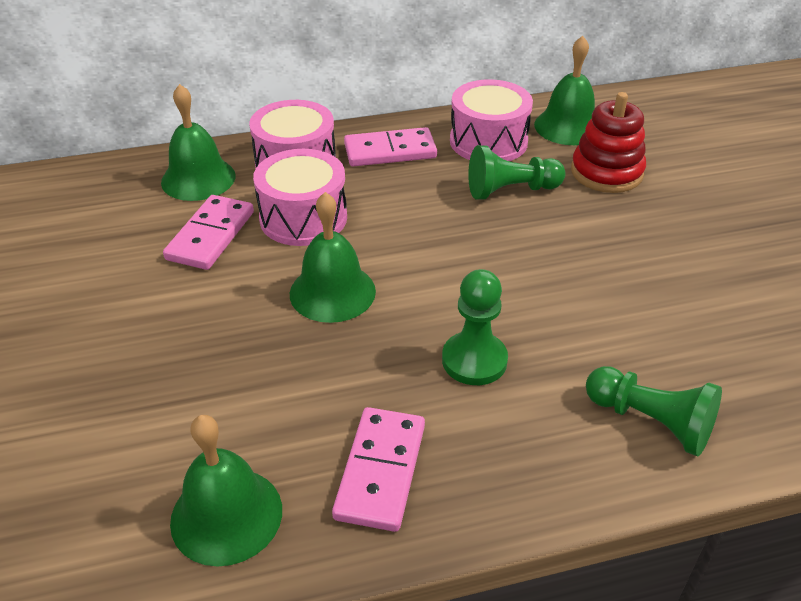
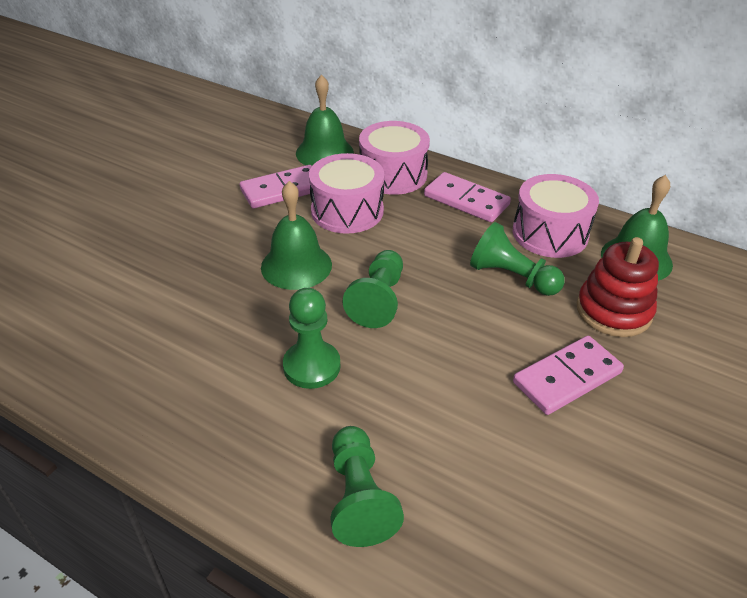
camera: 45 degrees right, 0 degrees up
(226, 515) = (74, 343): green bell -> none
(381, 471) = (167, 384): pink domino -> pink domino (567, 378)
(444, 273) = (378, 300): none -> green pawn

